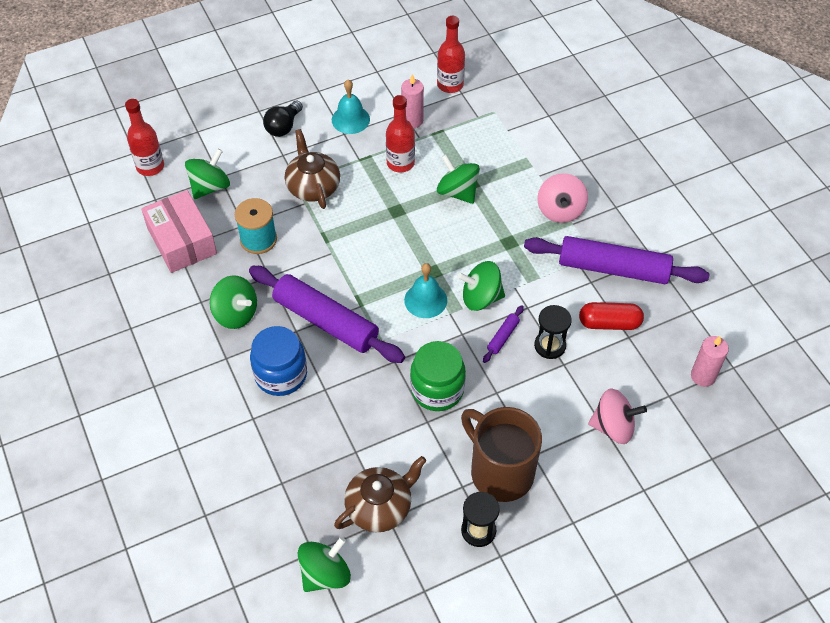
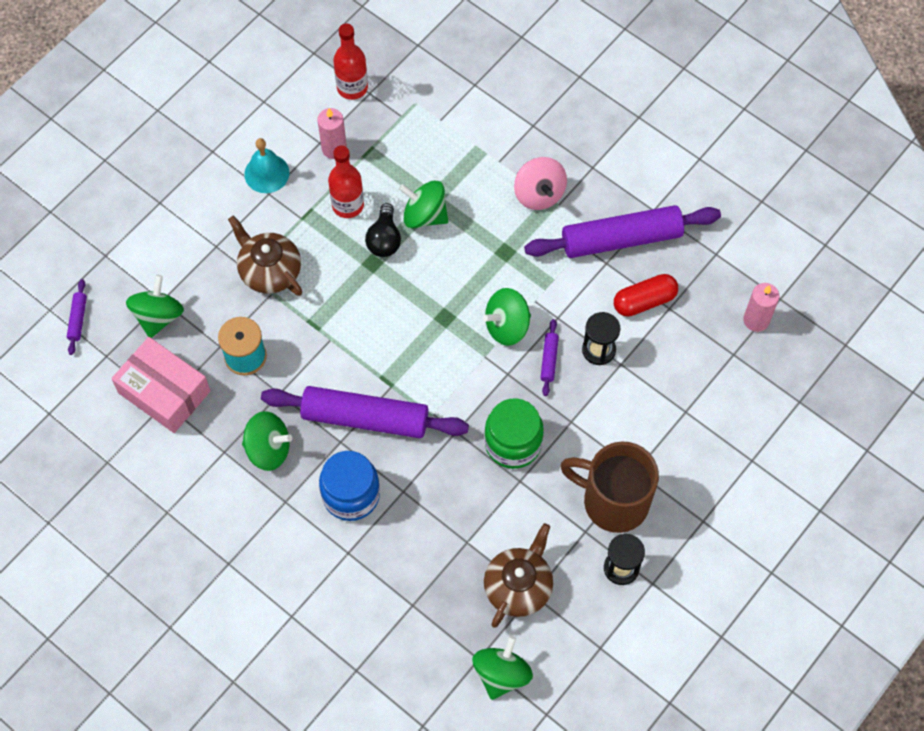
camera: 25 degrees left, 10 degrees up
(150, 166) = (78, 319): red bottle -> purple rolling pin
(283, 127) = (198, 211): black light bulb -> black light bulb (384, 239)
(425, 300) = (453, 352): turquoise bell -> none
(613, 427) = (696, 409): pink spinning top -> none

